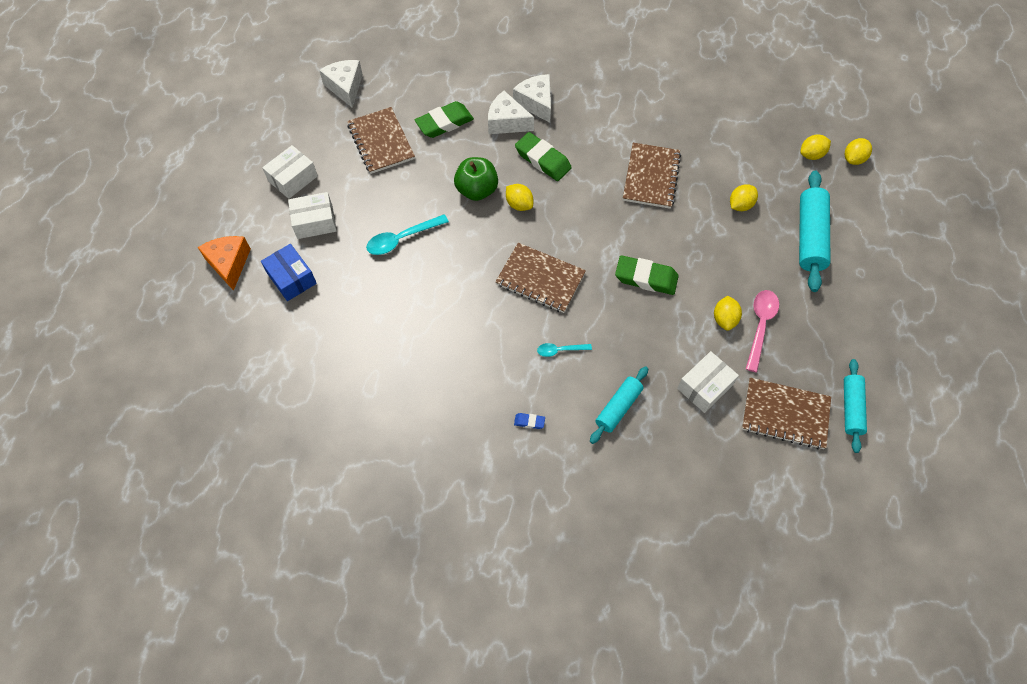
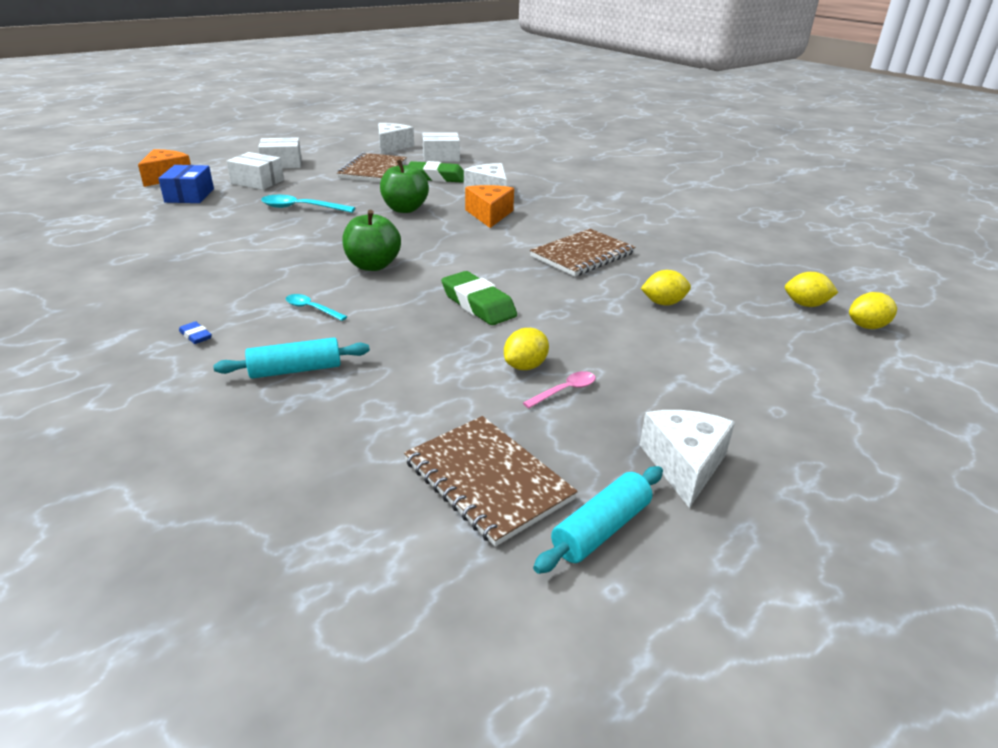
camera: 35 degrees right, 30 degrees down
(519, 204) = (427, 226): yellow lemon -> none
(536, 103) = (530, 191): white cheese -> white cheese (684, 464)
(540, 279) = (373, 265): brown notebook -> green apple
(543, 160) = (489, 215): green eraser -> orange cheese
(704, 387) = (418, 403): white box -> white box (441, 157)
(760, 326) = (565, 391): pink spoon -> pink spoon, size x0.59
(810, 237) = (730, 355): turquoise rolling pin -> none

